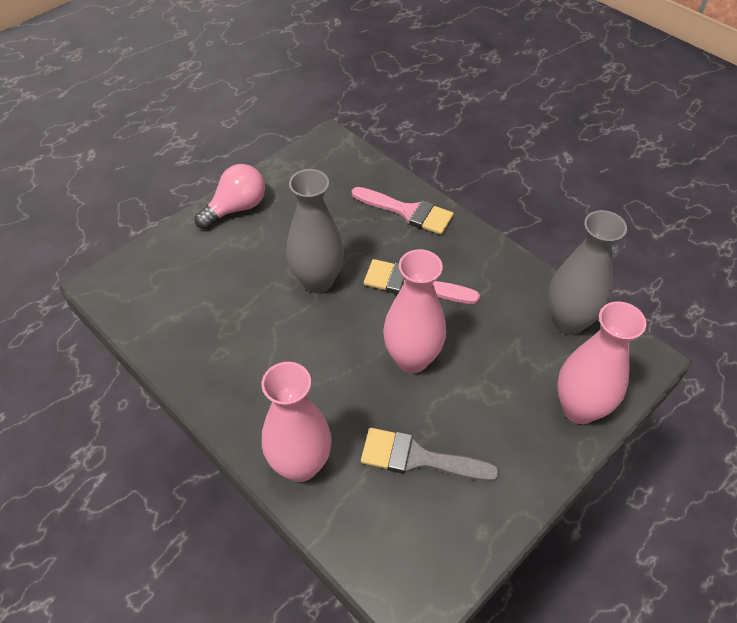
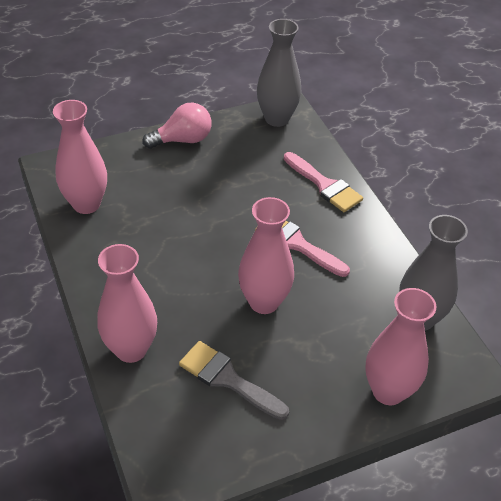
camera: 20 degrees right, 5 degrees down
(166, 315) = (86, 204): none -> pink vase
(317, 281) = (218, 216): grey vase -> grey vase (277, 119)

